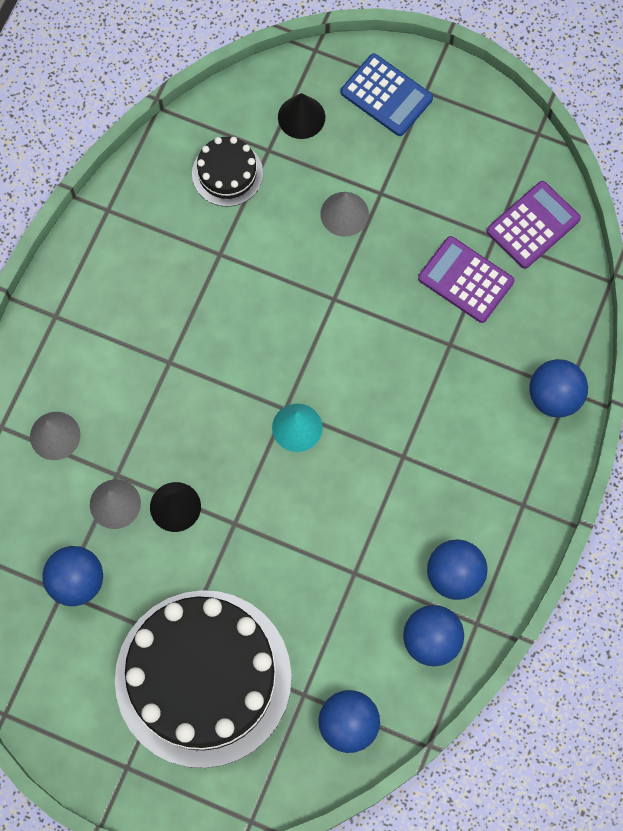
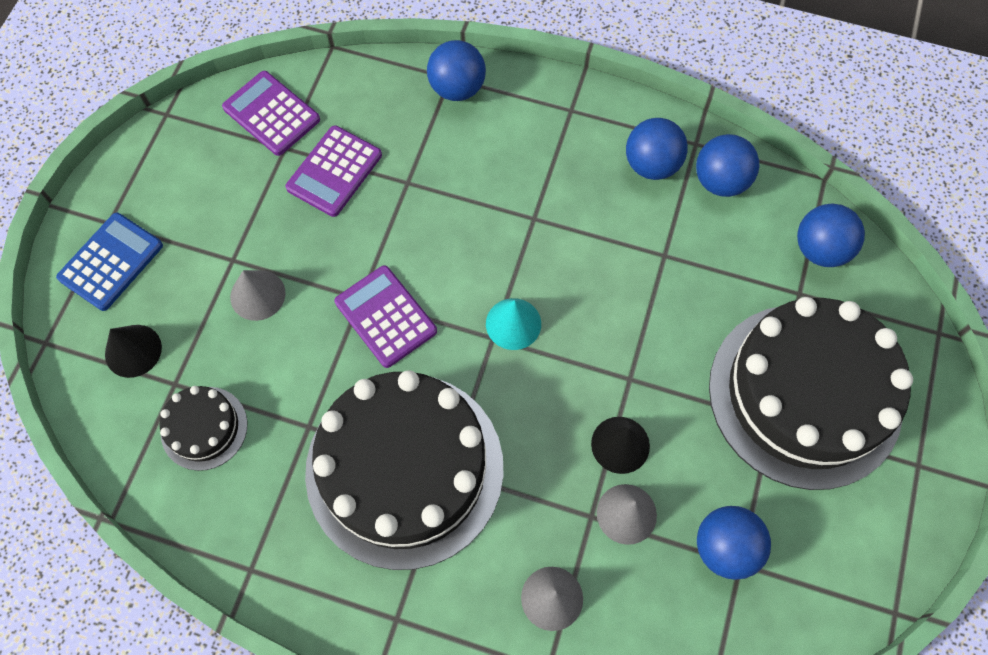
camera: 95 degrees left, 5 degrees down
(175, 328) = (404, 469): none -> black cake
(314, 319) = (385, 317): none -> purple calculator

